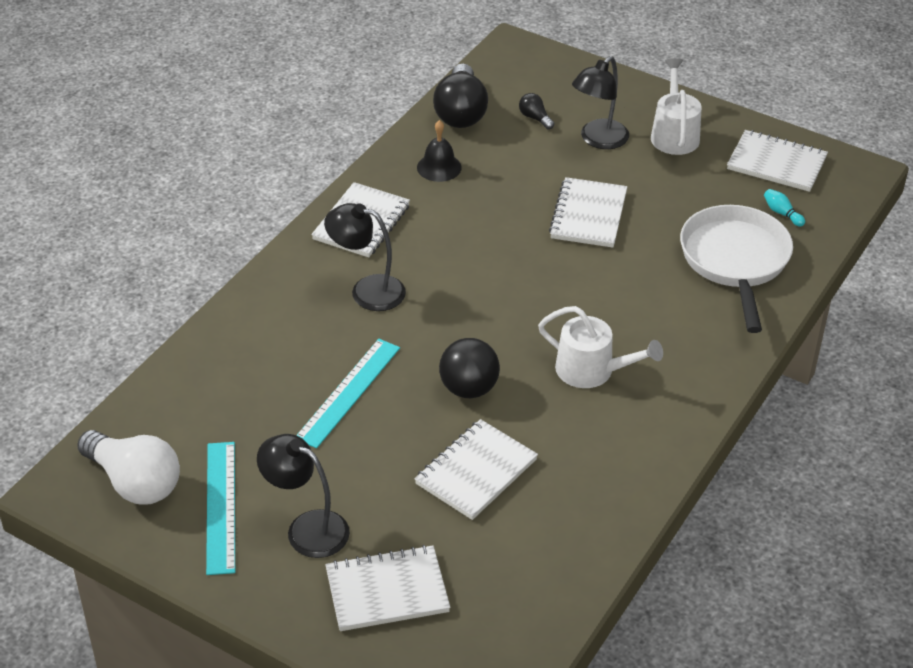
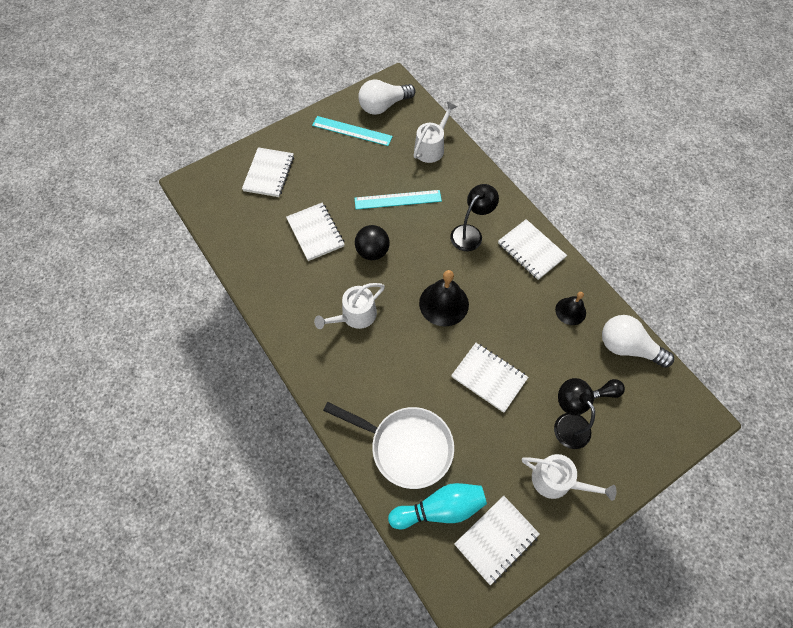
camera: 115 degrees right, 20 degrees up
(211, 385) = (431, 147): none -> white watering can
(307, 528) = (321, 157): black lamp -> none
(348, 392) = (398, 199): turquoise ruler -> turquoise ruler turned 60 degrees counterclockwise
(460, 112) = (627, 347): black light bulb -> white light bulb
(508, 285) = (444, 303): none -> black bell
(782, 213) = (440, 508): turquoise bowling pin -> turquoise bowling pin, size x2.43

